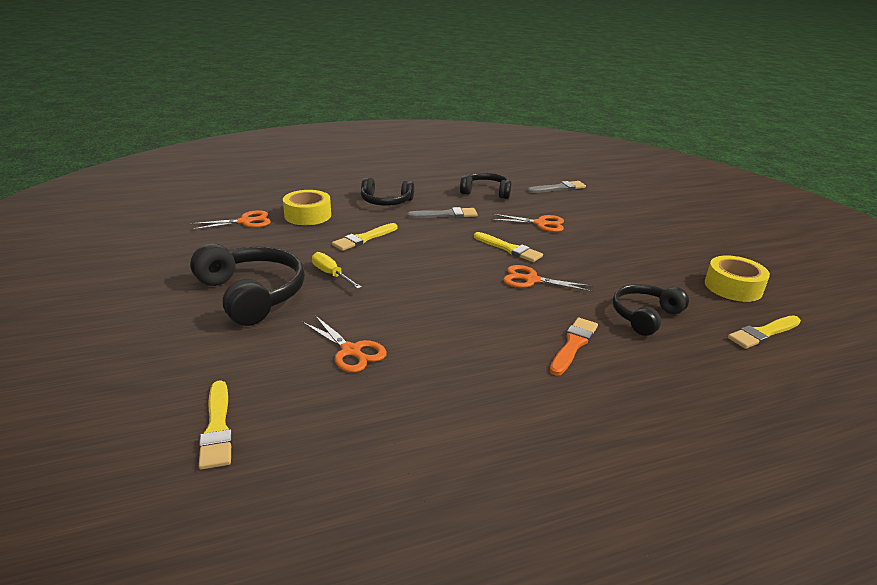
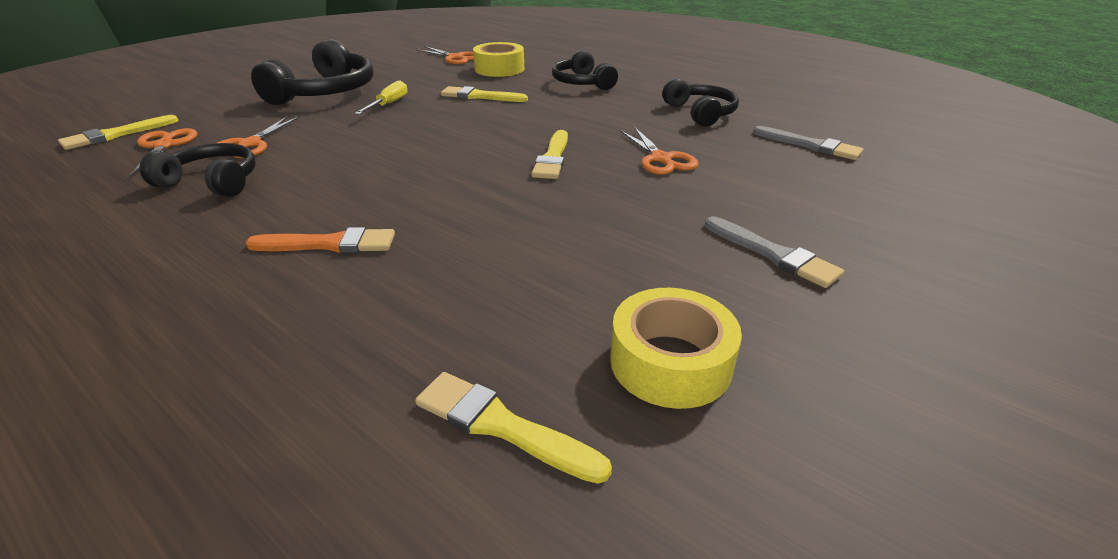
camera: 60 degrees right, 5 degrees up
(446, 215) = (595, 111): grey brush -> grey brush (773, 254)
(531, 280) = (481, 187): orange scissors -> orange scissors (164, 146)
(644, 316) = (456, 283): black headphones -> black headphones (212, 182)

